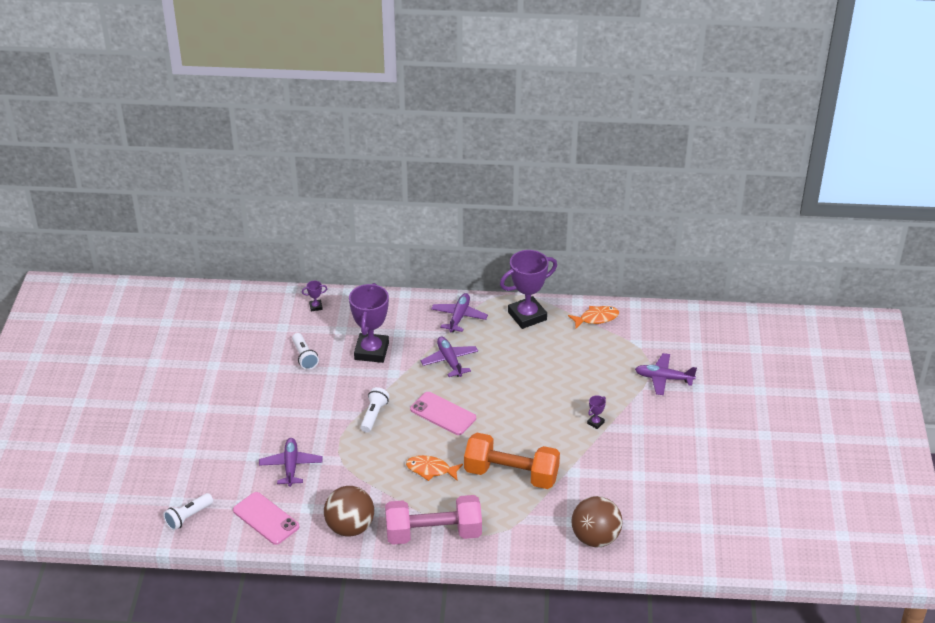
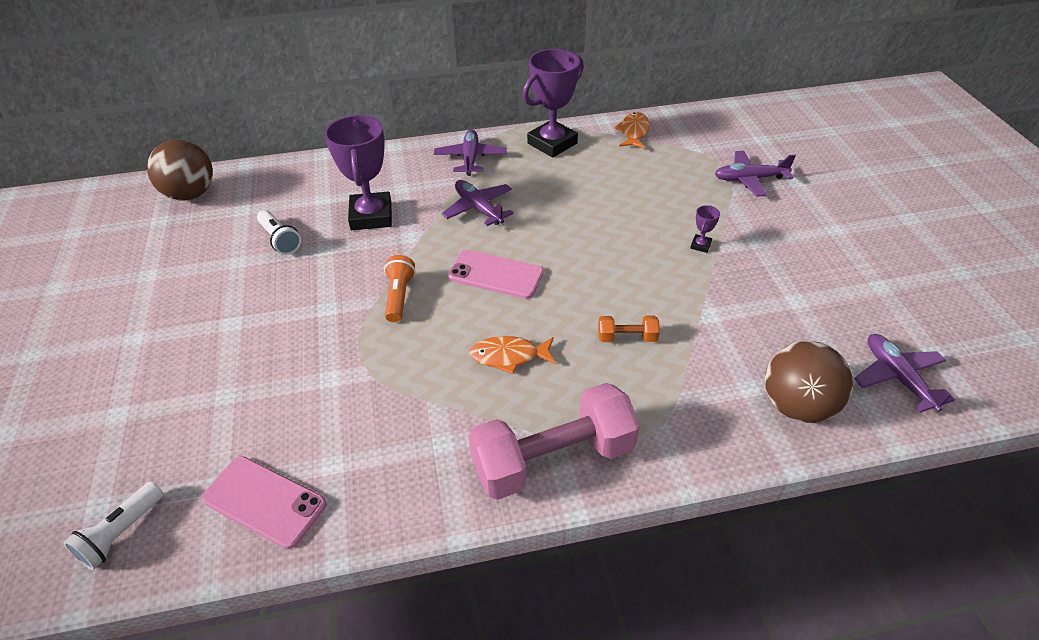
camera: 15 degrees left, 5 degrees up
(291, 466) = (291, 398): purple plane -> purple plane (897, 377)
(315, 307) = (283, 178): purple trophy -> none
(350, 527) = (413, 482): brown ball -> brown ball (190, 194)
(374, 415) = (399, 296): white flashlight -> orange flashlight
(511, 474) = (627, 337): orange dumbbell -> orange dumbbell, size x0.43
(596, 318) = (633, 132): orange fish -> orange fish turned 45 degrees counterclockwise

